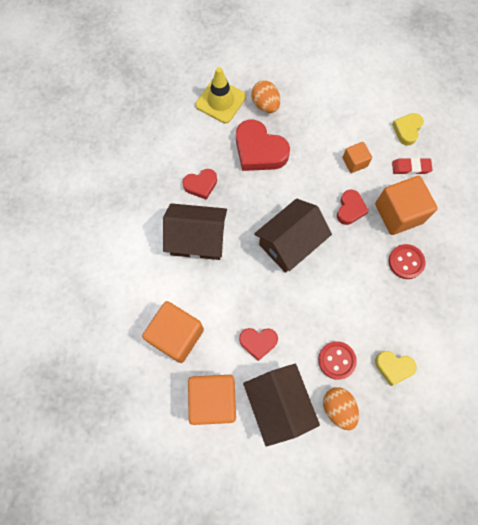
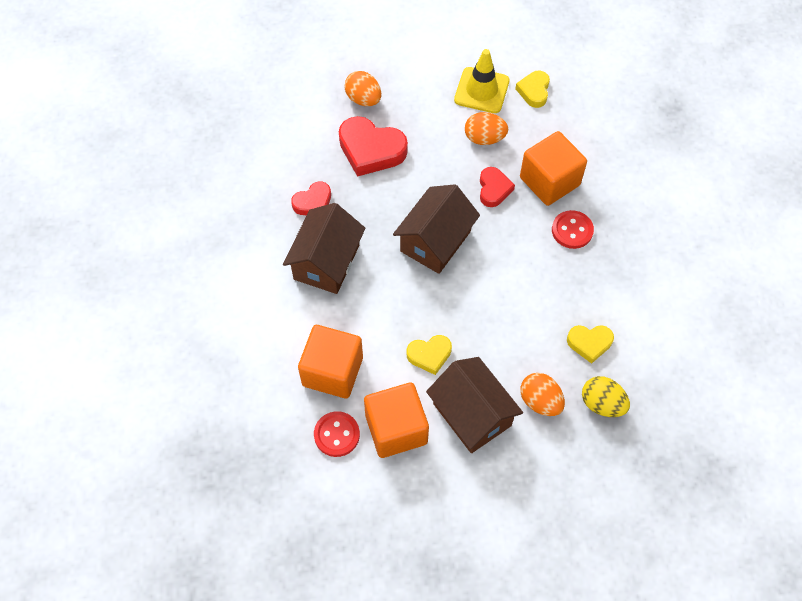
camera: 15 degrees left, 10 degrees down
(197, 239) = (326, 262): brown house -> brown house turned 60 degrees counterclockwise
(220, 101) = (309, 106): yellow traffic cone -> yellow traffic cone (481, 90)
(258, 342) = (429, 355): red heart -> yellow heart
(336, 360) = (524, 352): red button -> red button (337, 435)
(354, 162) = (484, 138): orange cube -> orange egg
(389, 424) = (602, 404): none -> yellow egg
(410, 167) = (549, 130): red eraser -> none

